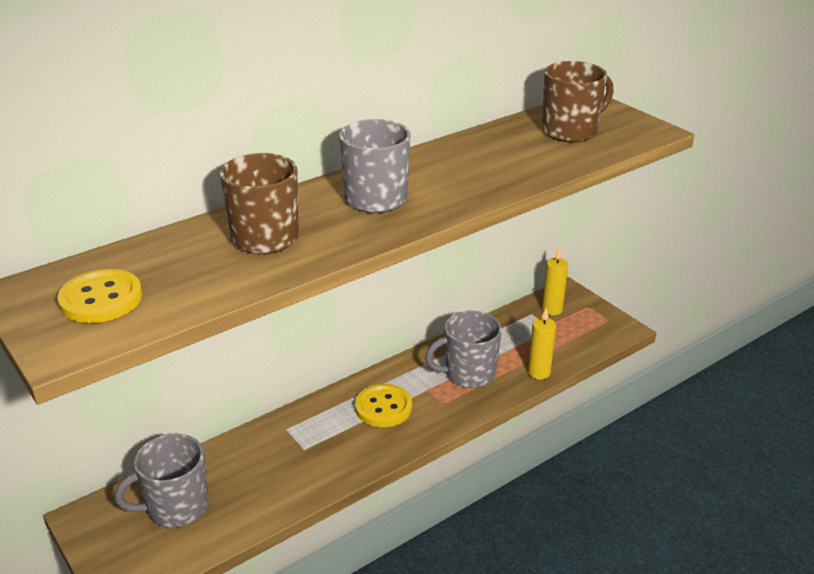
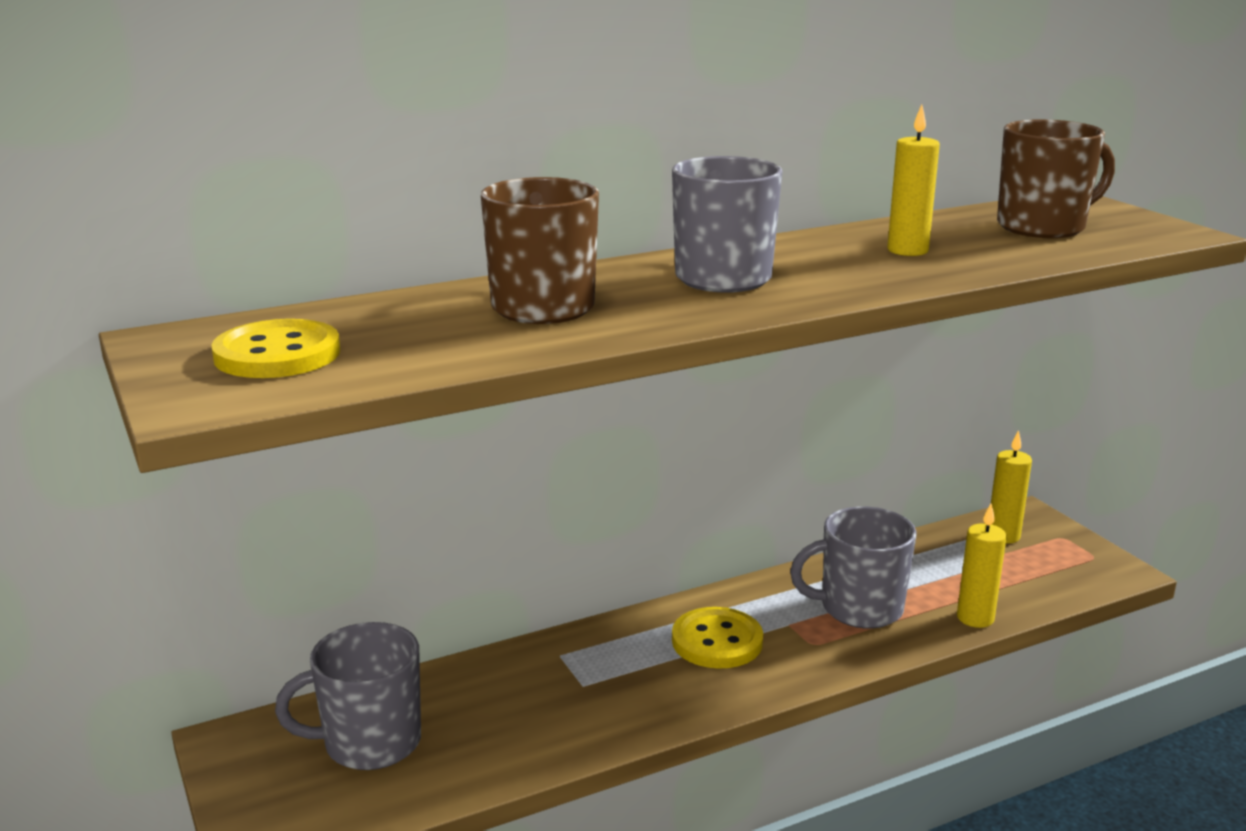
camera: 10 degrees right, 10 degrees down
(488, 161) = (907, 250): none -> yellow candle

